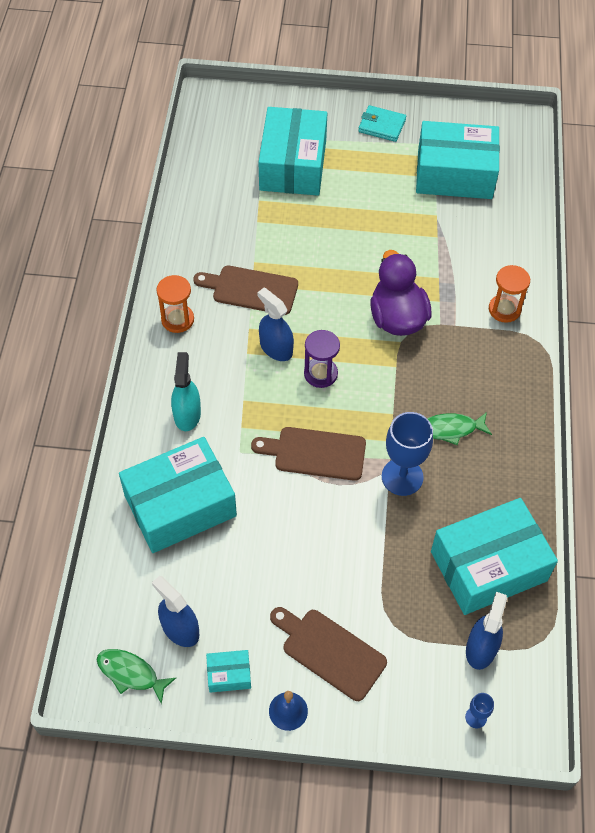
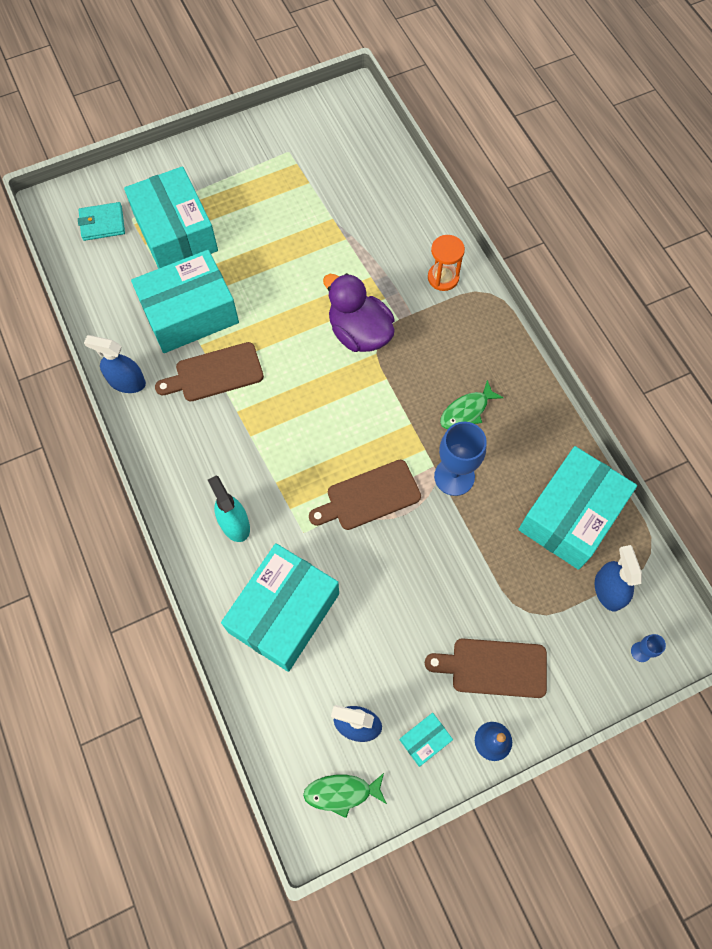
camera: 30 degrees left, 10 degrees up
(177, 319) = (166, 438): orange hourglass -> none
(276, 348) = (273, 417): blue spray bottle -> blue spray bottle (127, 382)
(320, 374) = (327, 420): purple hourglass -> none
(382, 126) = (231, 155): turquoise wallet -> turquoise wallet (102, 223)
(454, 174) = (324, 172): turquoise box -> turquoise box (190, 313)

